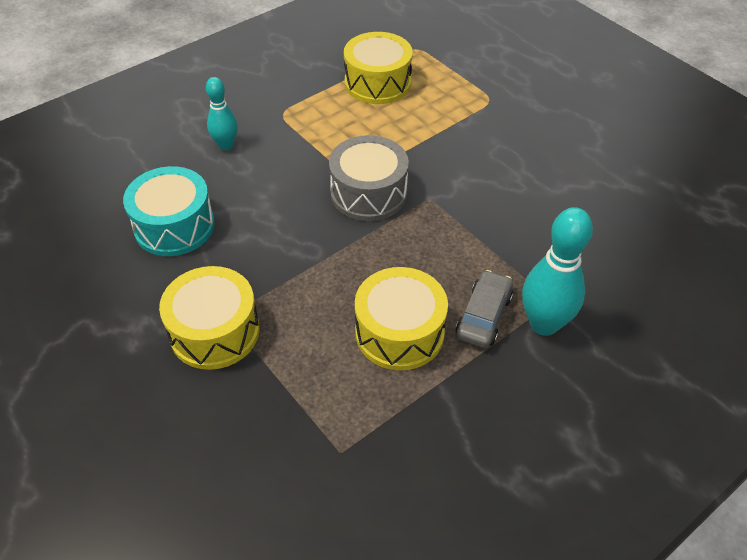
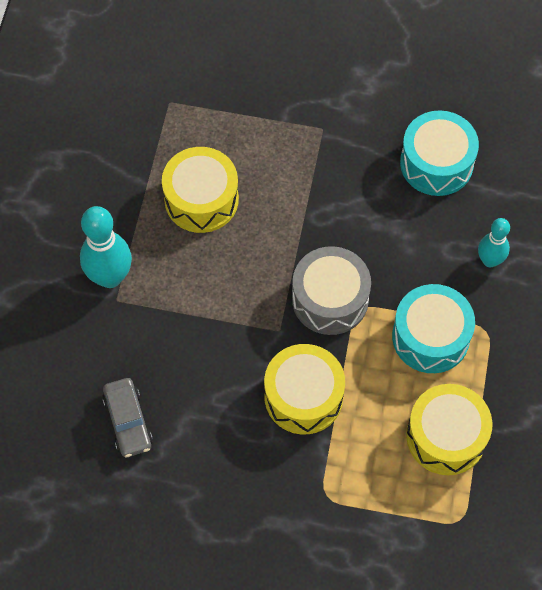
camera: 140 degrees right, 15 degrees up
(215, 331) = (318, 114): yellow drum -> yellow drum (303, 397)
(323, 131) = (430, 337): none -> turquoise drum
(483, 316) = (155, 252): grey car -> grey car (128, 421)

